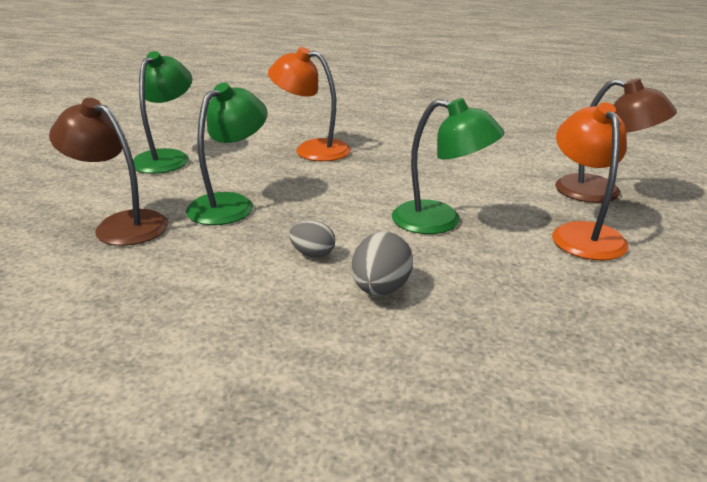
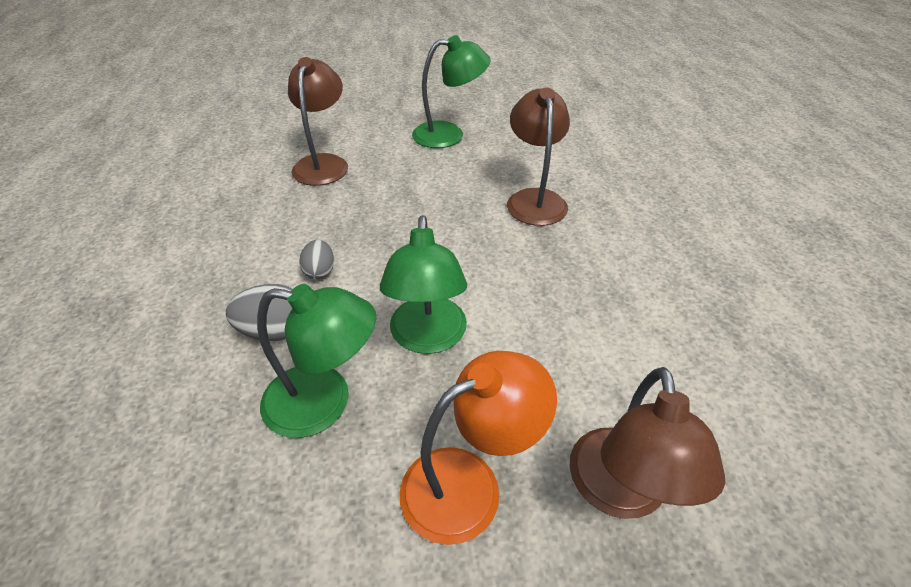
camera: 65 degrees right, 15 degrees up
(230, 204) = (385, 197): green lamp -> green lamp (324, 402)
(312, 149) = (534, 199): orange lamp -> brown lamp

